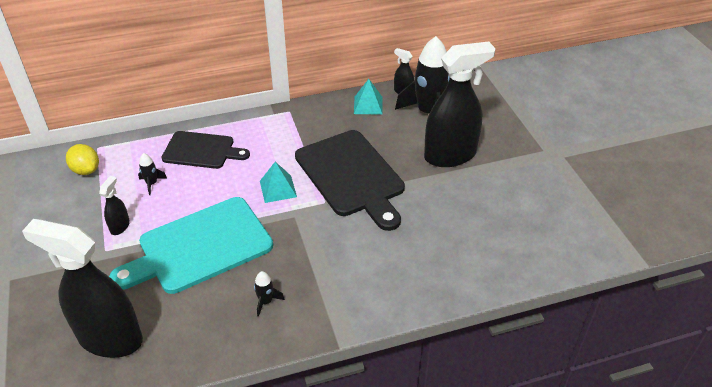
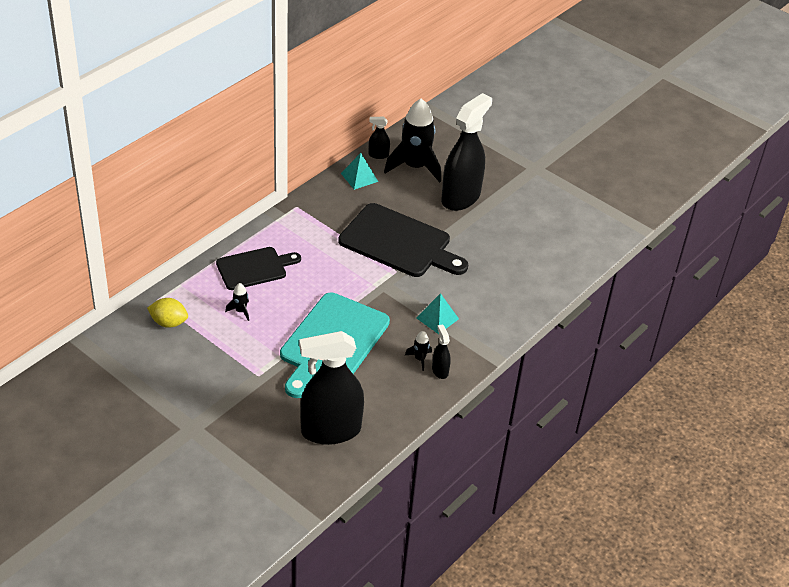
camera: 35 degrees left, 0 degrees up
(120, 226) = (250, 354): black spray bottle -> black spray bottle (440, 370)
(278, 189) = (350, 275): turquoise pyramid -> turquoise pyramid (437, 318)

